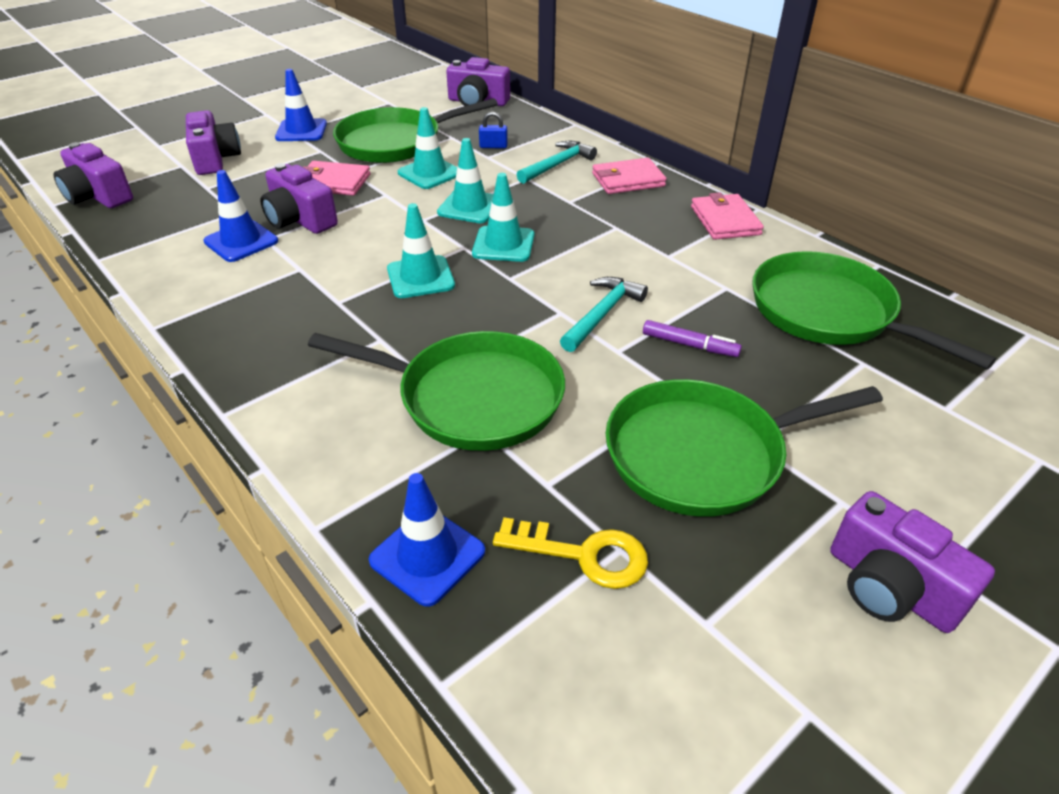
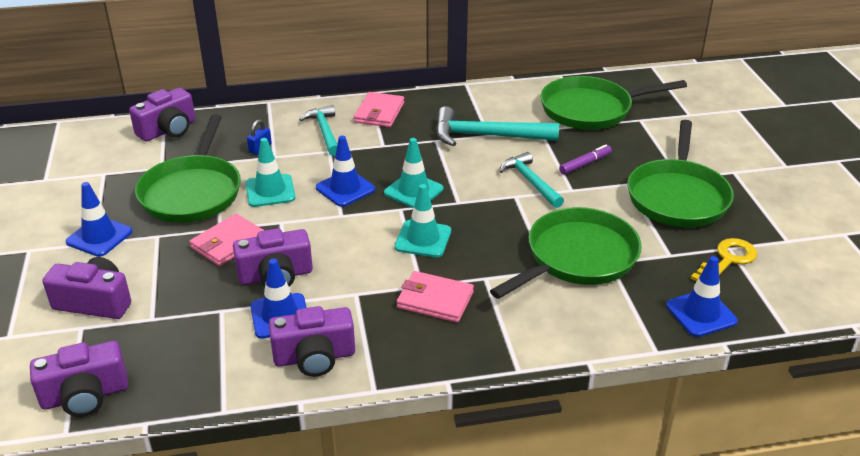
camera: 60 degrees left, 5 degrees down
(470, 207) = (345, 189): turquoise traffic cone -> blue traffic cone
(664, 255) = (486, 136): none -> turquoise hammer
(725, 220) = (468, 100): pink wallet -> pink wallet (435, 300)
(890, 587) = (789, 183): purple camera -> purple camera (314, 357)

